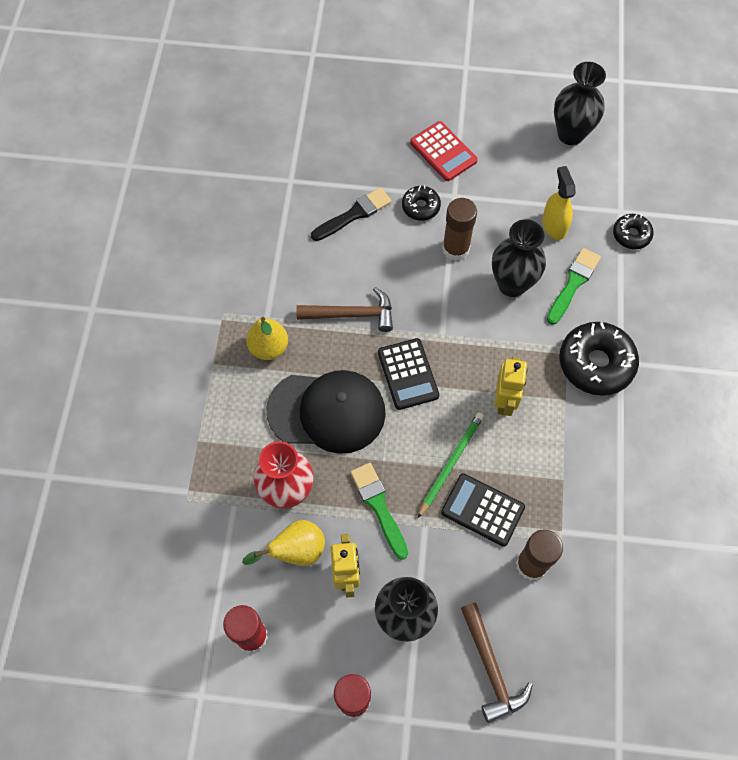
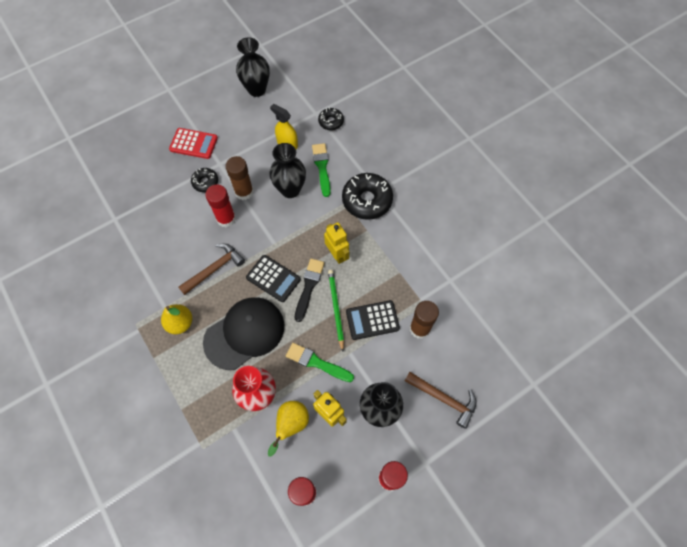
camera: 40 degrees left, 0 degrees up
(354, 214) = (169, 212): black brush -> black brush (309, 287)
(410, 266) = (226, 218): none -> red glue stick

